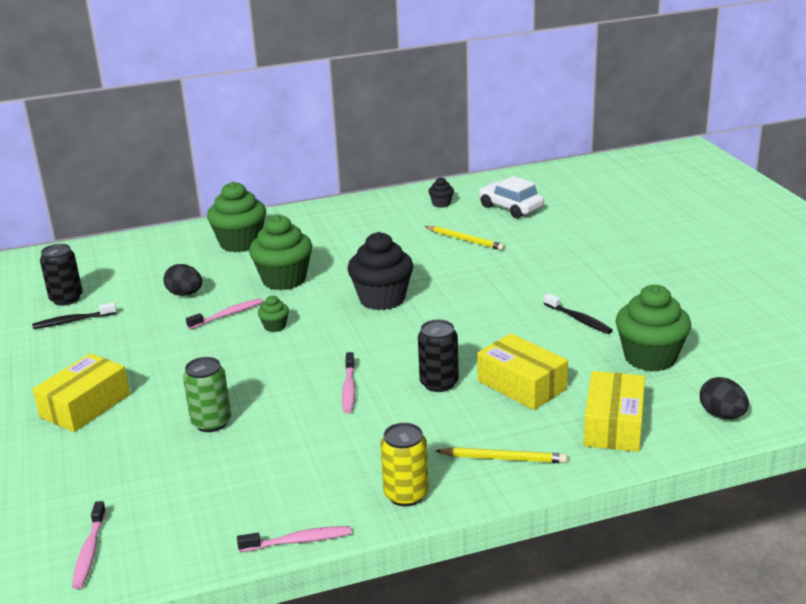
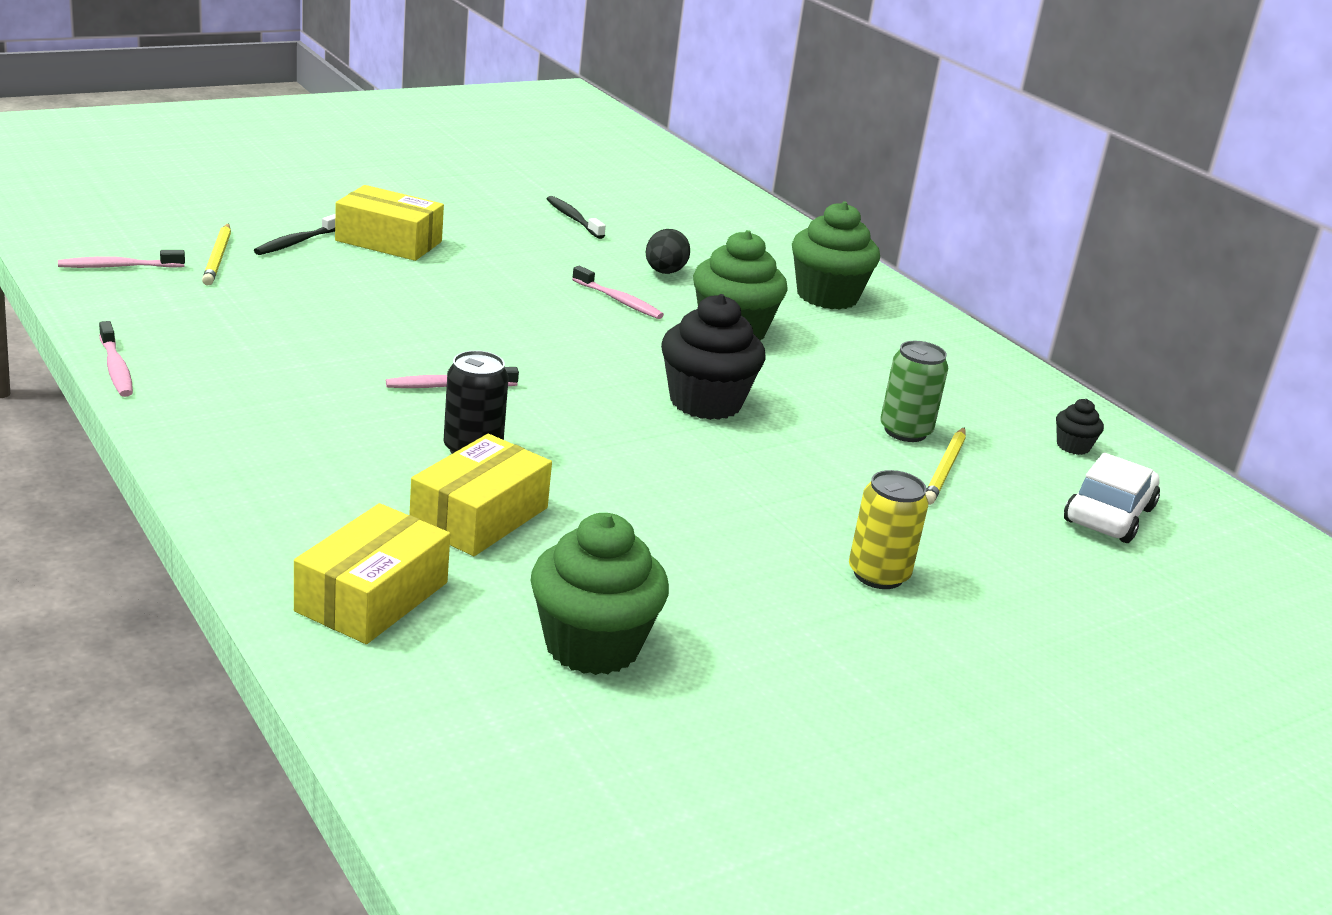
camera: 70 degrees right, 0 degrees up
(66, 299) = (625, 211): black can -> none
(211, 422) = (359, 307): green can -> green can (905, 431)
(275, 326) = (598, 331): green cupcake -> none
(406, 494) = (200, 430): yellow can -> yellow can (878, 575)
(503, 458) = (280, 499): yellow pencil -> yellow pencil (218, 257)
(579, 319) = (705, 576): black toothbrush -> black toothbrush (297, 242)
(613, 425) = (372, 597): yellow box -> yellow box turned 60 degrees counterclockwise
(722, 415) = (412, 713): black egg -> none

